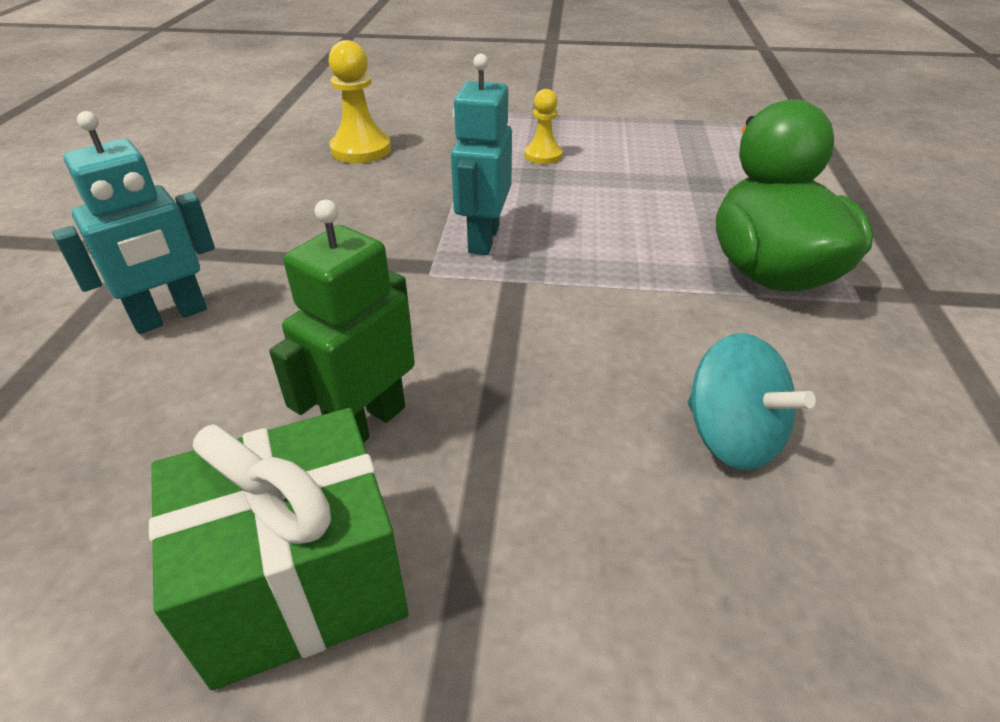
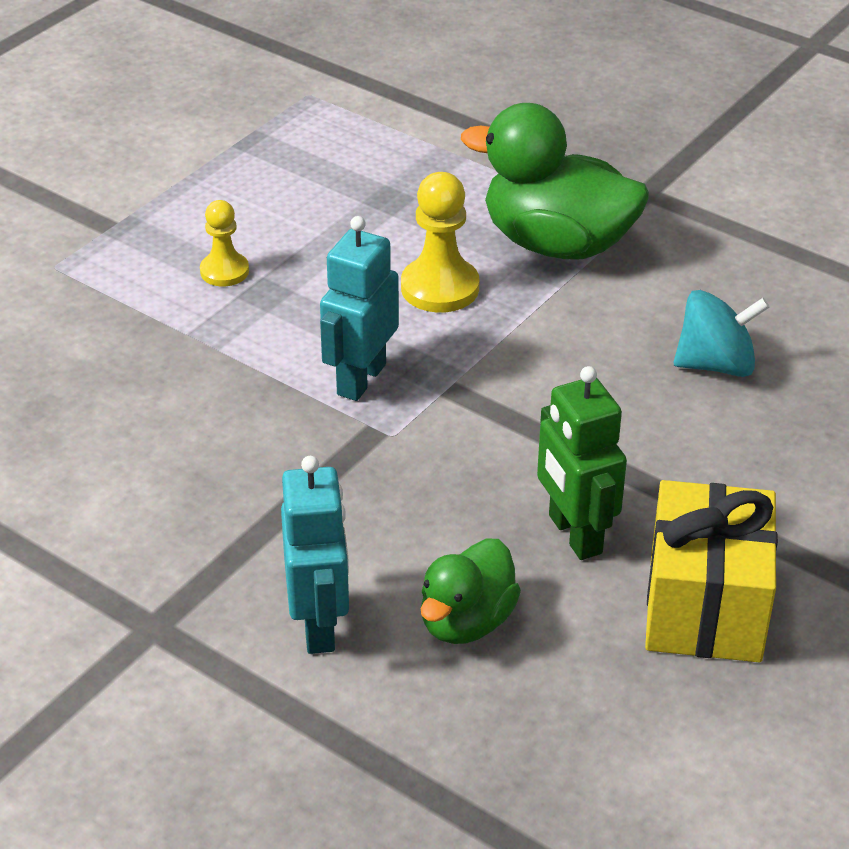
camera: 60 degrees left, 0 degrees up
(203, 395) = (466, 622): none -> green duck
(300, 582) = (704, 607): green gift -> yellow gift
(361, 150) = (61, 399): yellow pawn -> yellow pawn (440, 288)
(483, 239) = (360, 379): turquoise robot -> turquoise robot turned 75 degrees clockwise

